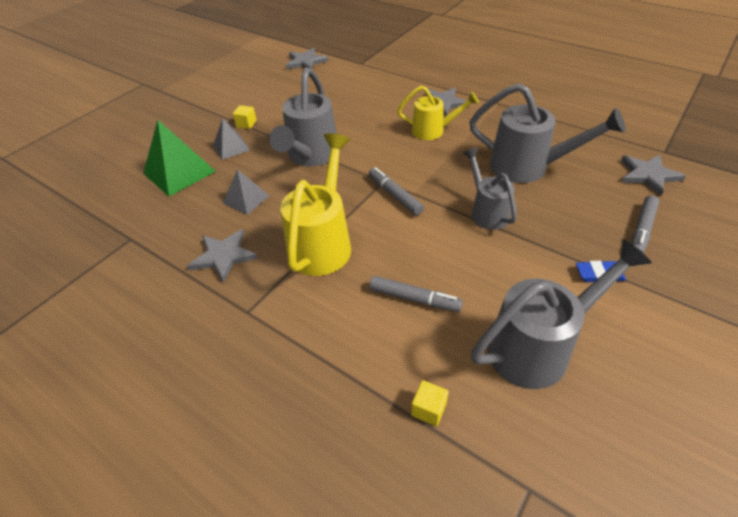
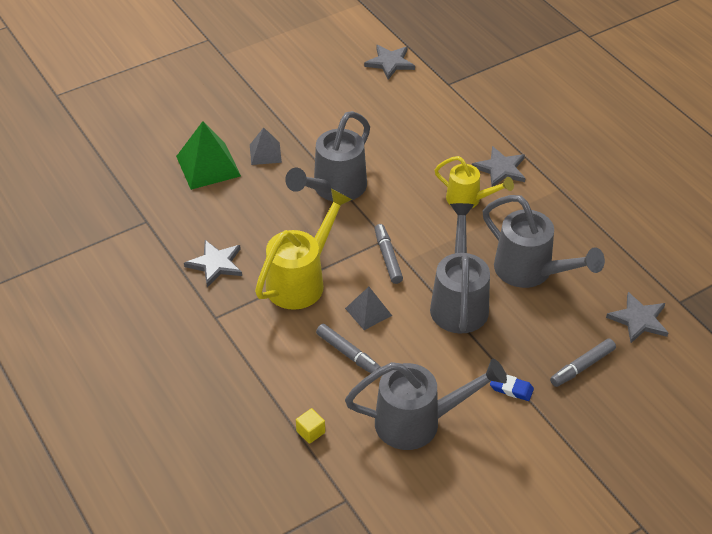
camera: 20 degrees right, 0 degrees up
(246, 124) = (291, 129): yellow cube -> none
(246, 199) = (255, 216): grey pyramid -> grey pyramid (368, 312)
(487, 211) = (459, 302): grey watering can -> grey watering can, size x1.60

